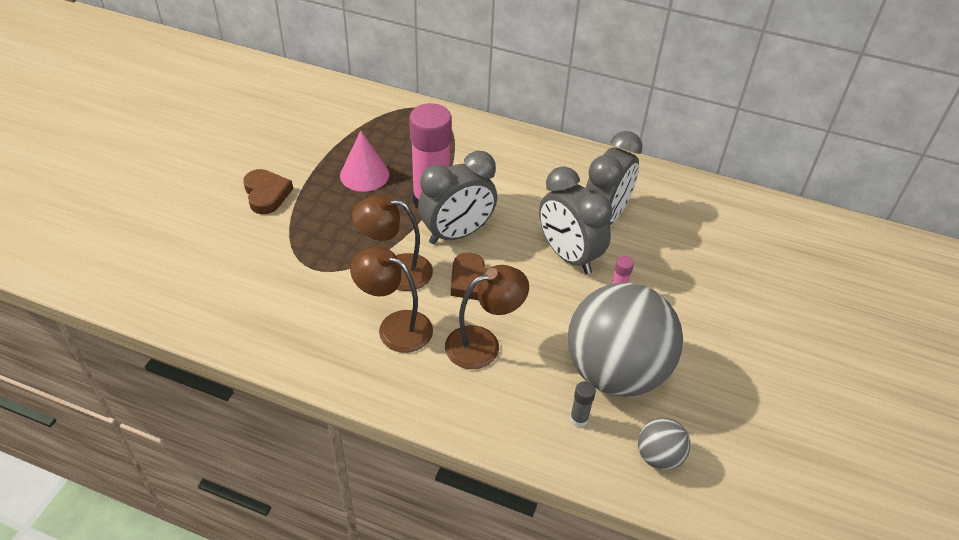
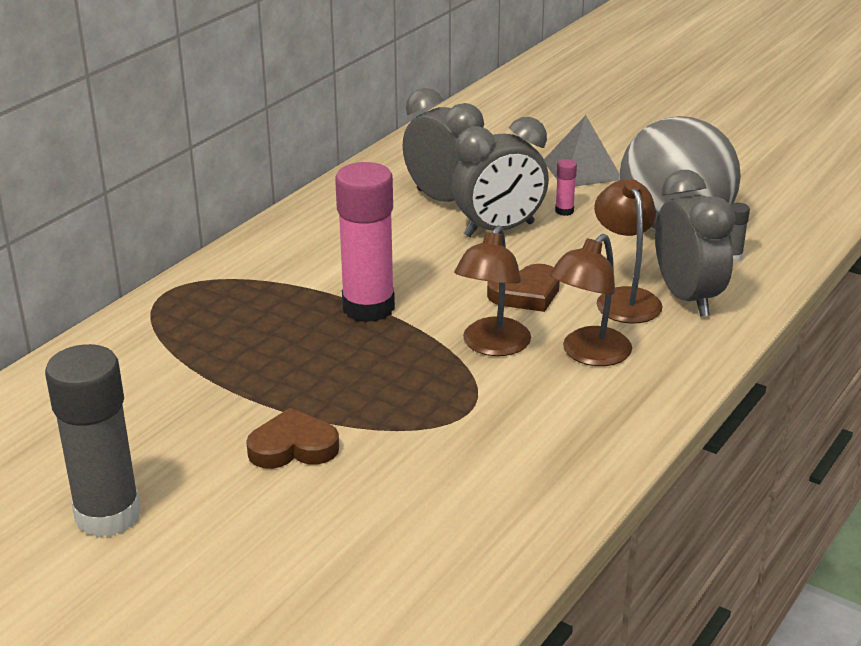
camera: 75 degrees left, 15 degrees down
(201, 138) = (108, 515): none -> grey glue stick
(364, 174) = (289, 356): pink cone -> none
(457, 234) = (438, 296): grey clock -> grey clock (687, 298)
(659, 456) = (777, 224): grey ball -> none
(701, 299) = (582, 170): none -> grey pyramid

